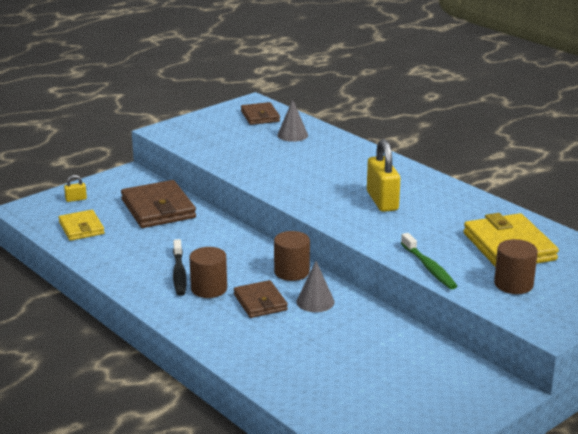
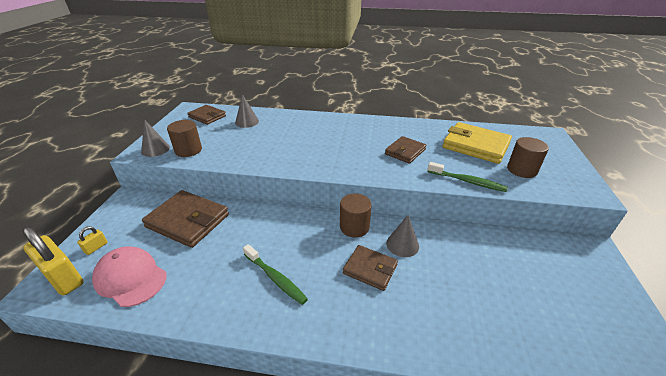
camera: 40 degrees left, 10 degrees up
(81, 228) = (130, 278): yellow wallet -> pink cap
(177, 132) = (155, 149): none -> grey cone
(179, 273) = (275, 278): black toothbrush -> green toothbrush
(209, 289) = (317, 280): brown cylinder -> brown cylinder (188, 150)
(382, 201) = (367, 145): yellow padlock -> yellow padlock (64, 278)
(413, 221) = (405, 152): none -> brown wallet

